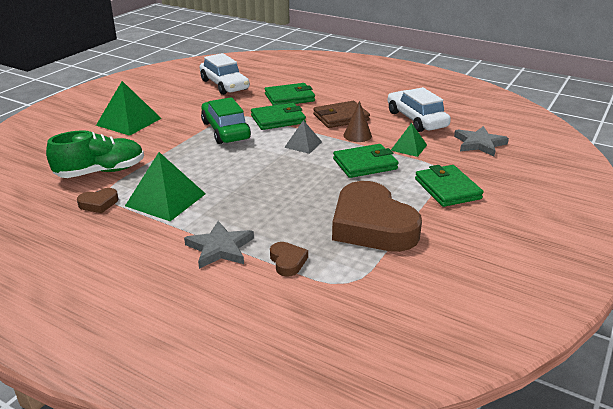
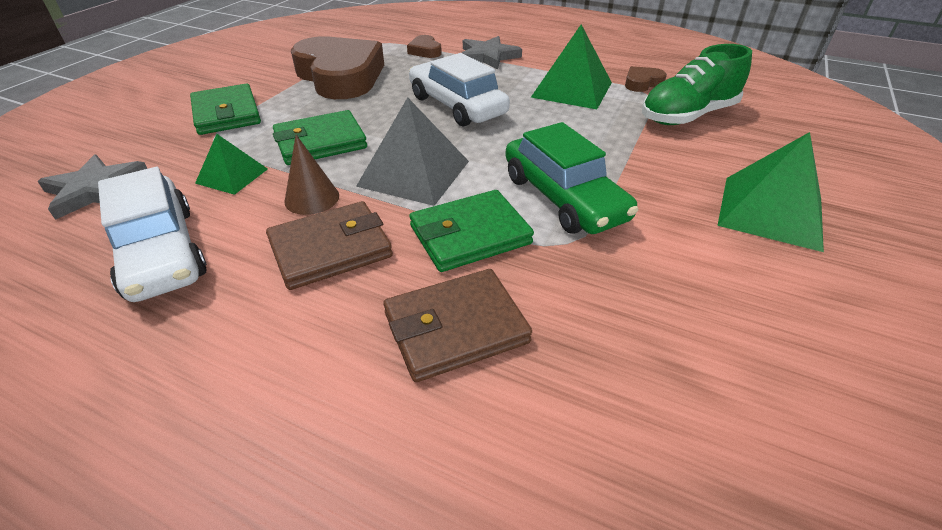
camera: 175 degrees right, 10 degrees up
(224, 85) = (679, 395): white car -> white car (457, 106)
(289, 98) = (455, 328): green wallet -> brown wallet
(303, 144) = (414, 173): grey pyramid -> grey pyramid, size x1.72

